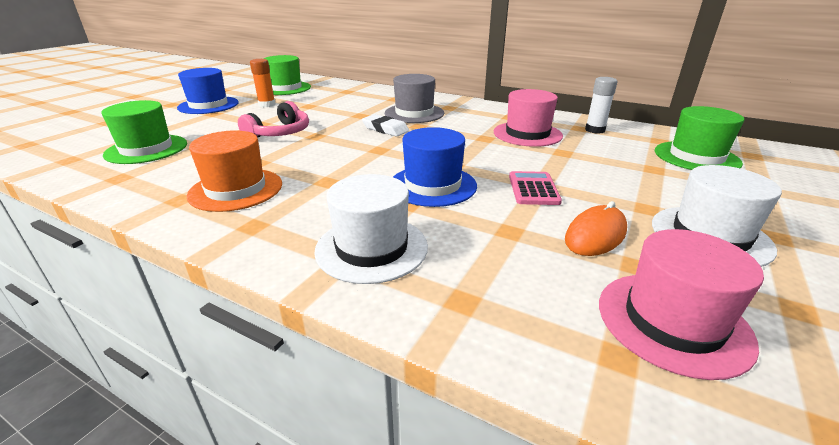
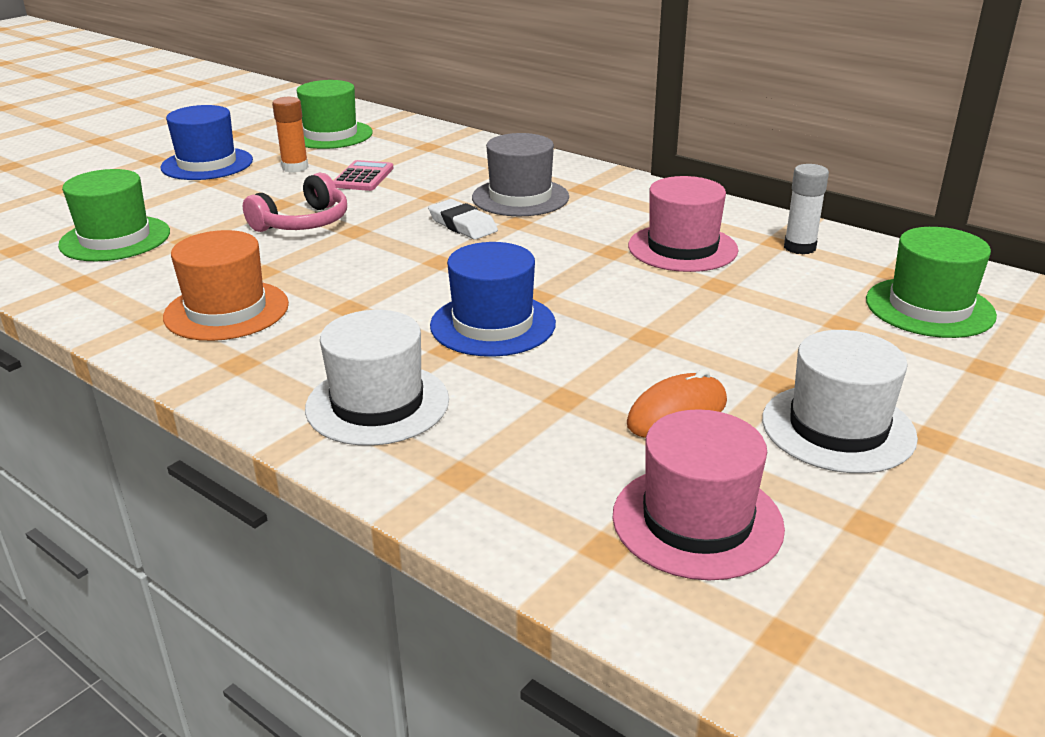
camera: 10 degrees right, 0 degrees up
(533, 189) = (633, 341): pink calculator -> pink calculator (363, 177)

